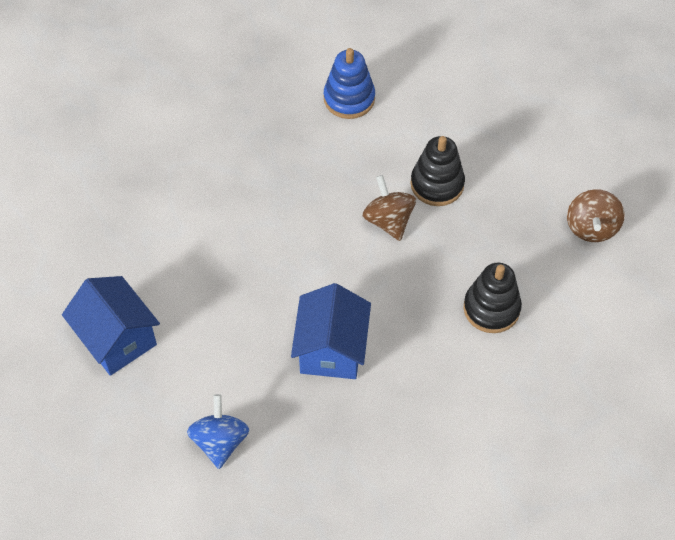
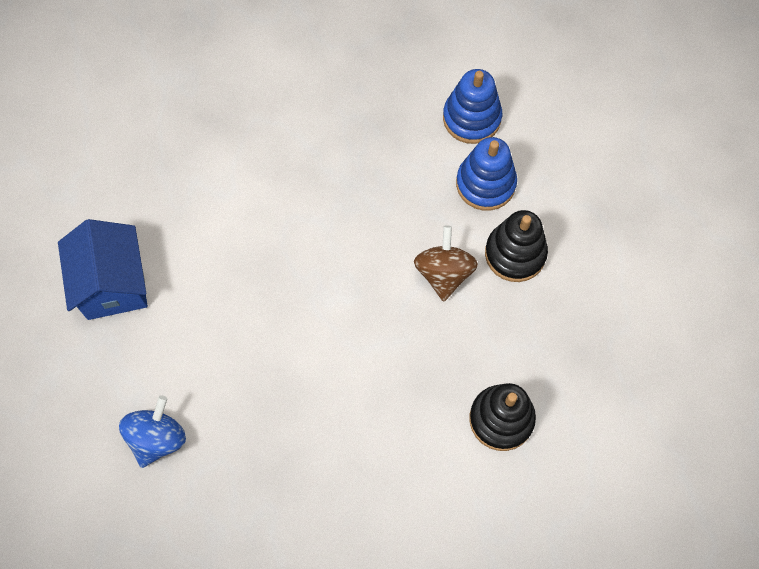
camera: 25 degrees right, 10 degrees up
(331, 349) = (314, 390): blue house -> none
(386, 142) = (485, 184): none -> blue stacking toy
(591, 227) = (656, 375): brown spinning top -> none

